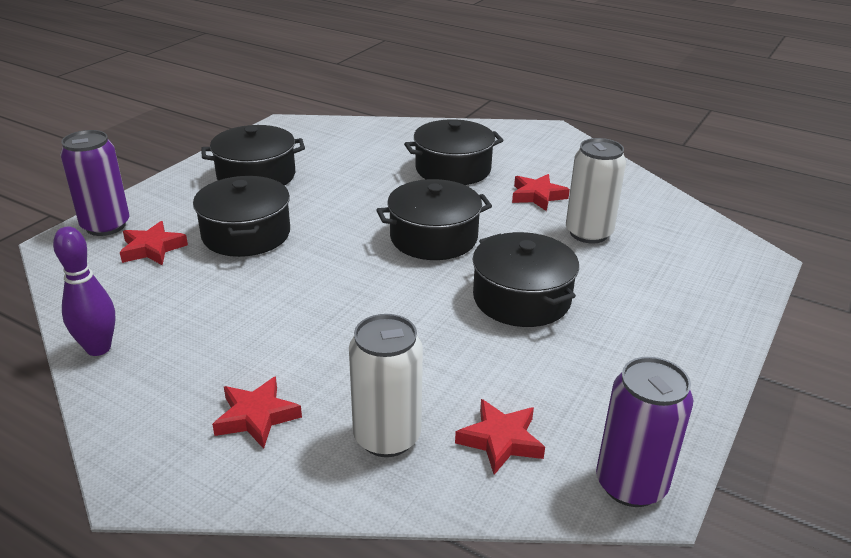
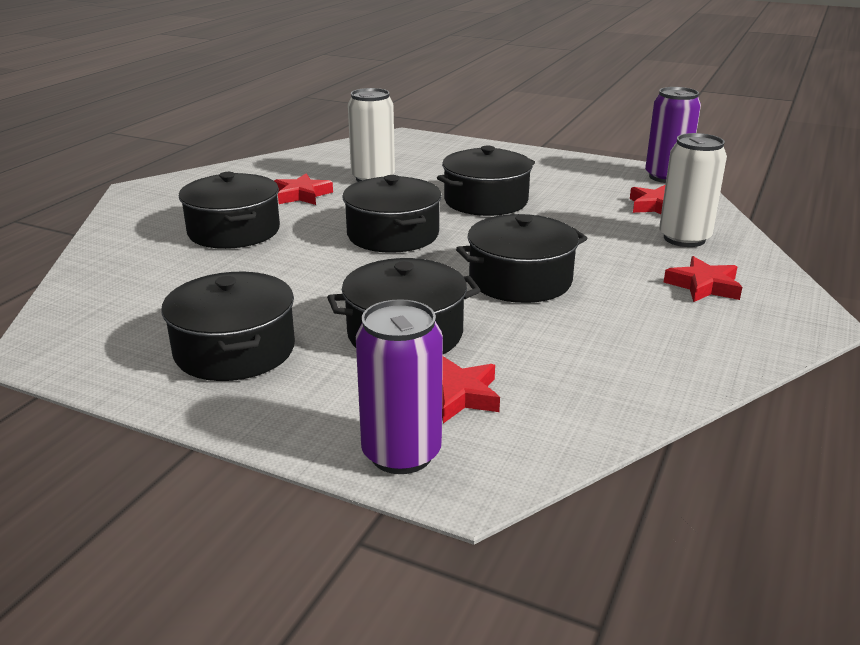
camera: 95 degrees left, 5 degrees down
(98, 348) = (675, 384): purple bowling pin -> none
(315, 296) = (520, 280): none -> black pot

